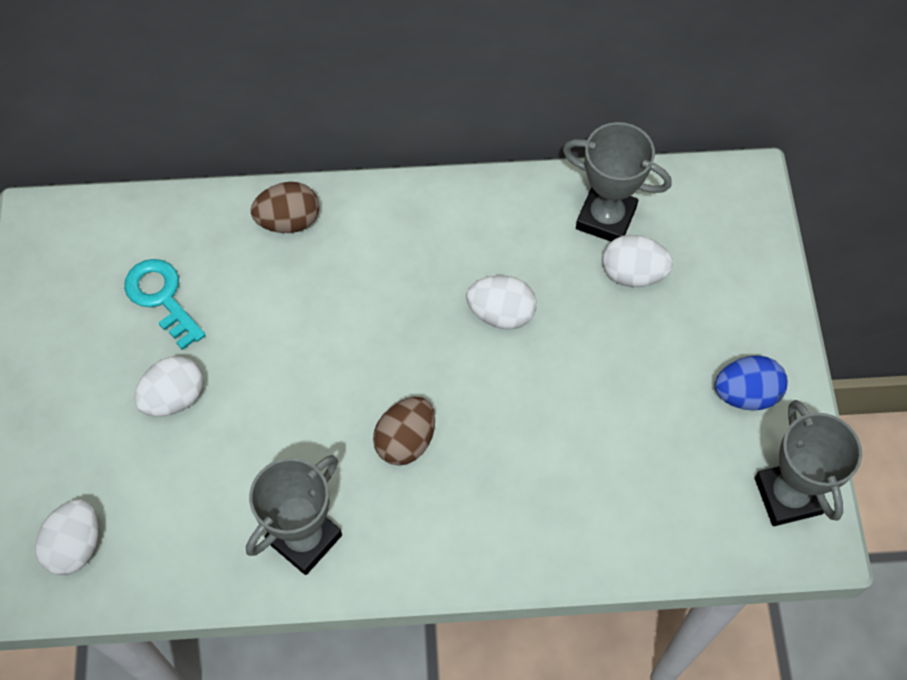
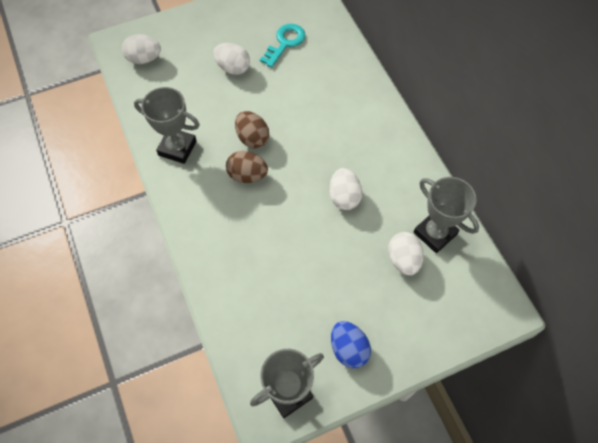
camera: 70 degrees right, 0 degrees up
(289, 221) = (354, 79): brown egg -> brown egg (252, 138)
(606, 218) = (435, 233): grey trophy -> grey trophy turned 45 degrees counterclockwise

